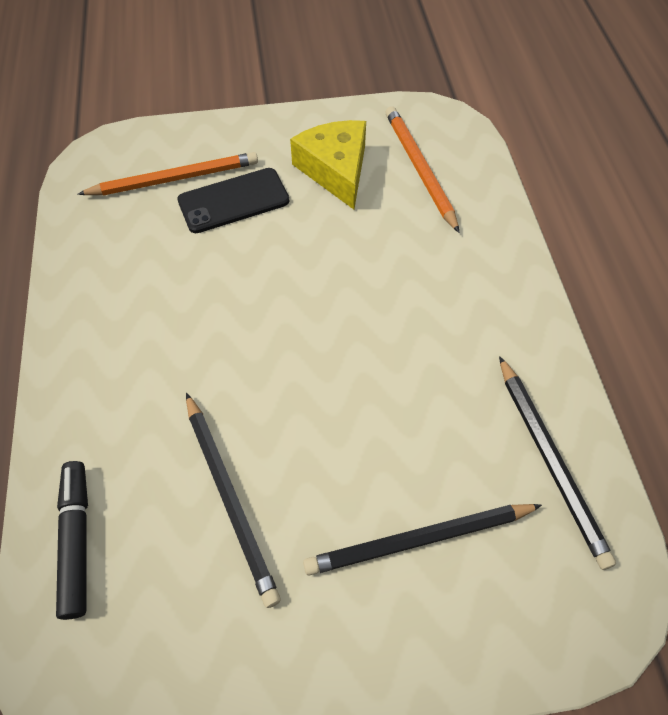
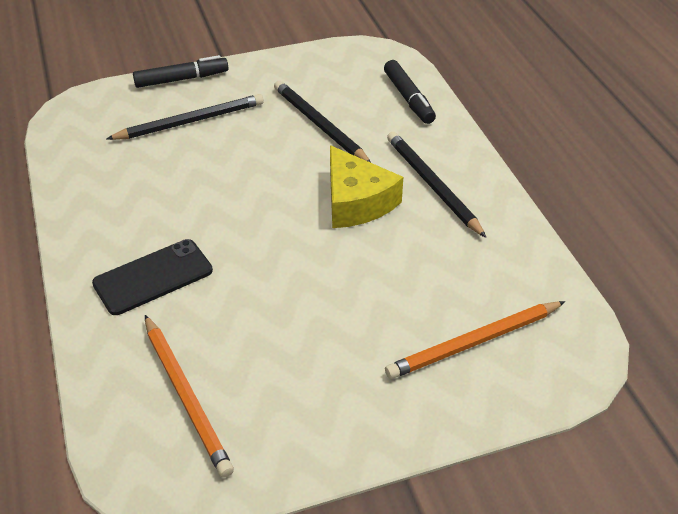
camera: 170 degrees right, 15 degrees down
(233, 201) = (396, 326): black phone -> black phone (153, 277)
(335, 170) = (289, 380): yellow cheese -> yellow cheese (356, 201)
(435, 668) = (181, 79): none -> black marker
(550, 460) = (92, 166): black pencil -> black pencil (432, 185)

